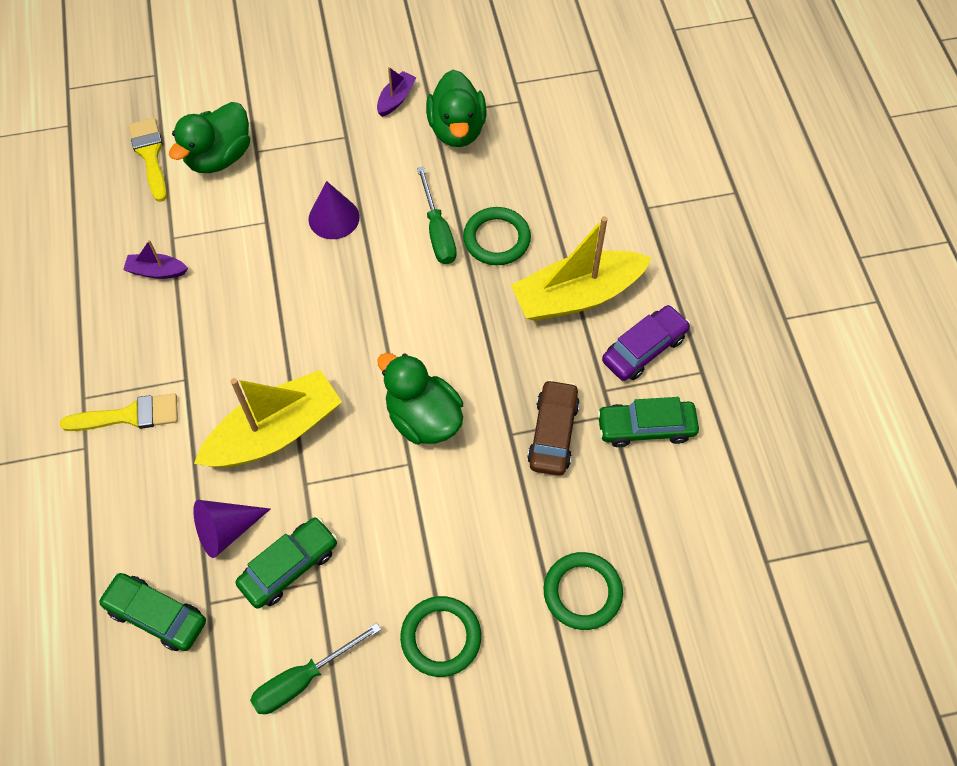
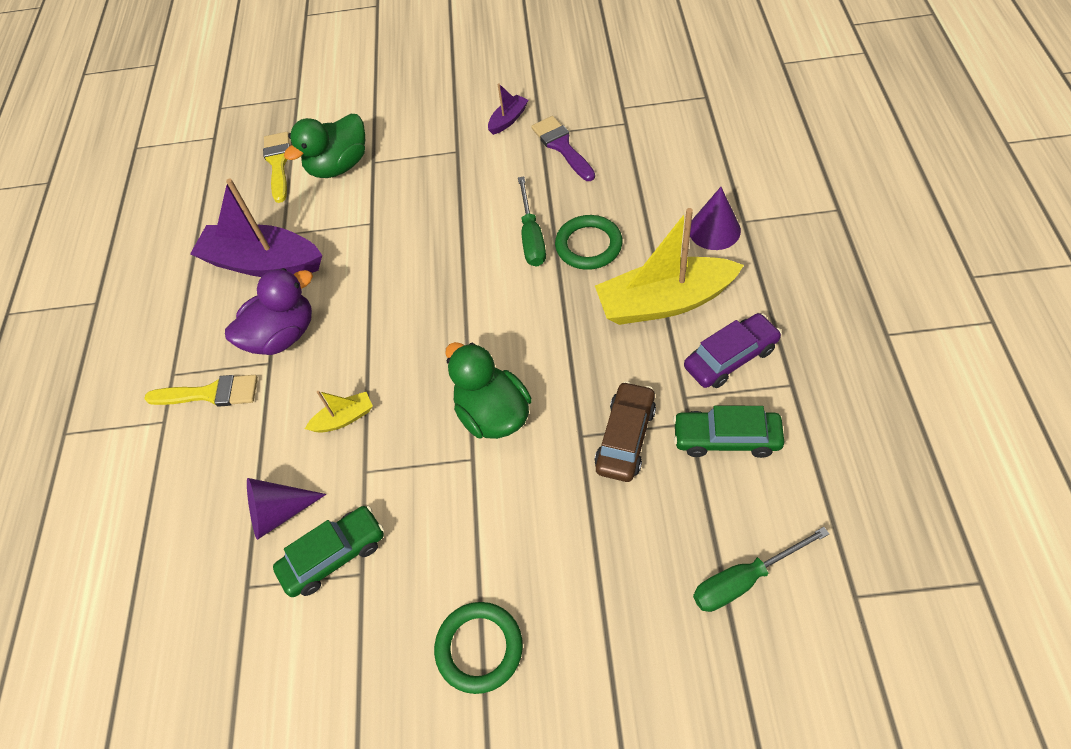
camera: 15 degrees right, 5 degrees down
(156, 615) = (193, 595): green car -> none
(157, 271) = (263, 263): purple boat -> purple boat, size x2.22
(194, 350) = (282, 335): none -> purple duck
(275, 432) = (344, 418): yellow boat -> yellow boat, size x0.45
(303, 679) = (327, 679): green screwdriver -> green screwdriver (744, 579)
(334, 218) = (434, 221): purple cone -> purple cone (714, 230)
(457, 129) = (562, 146): green duck -> purple brush
(582, 592) = (640, 612): green ring -> none

